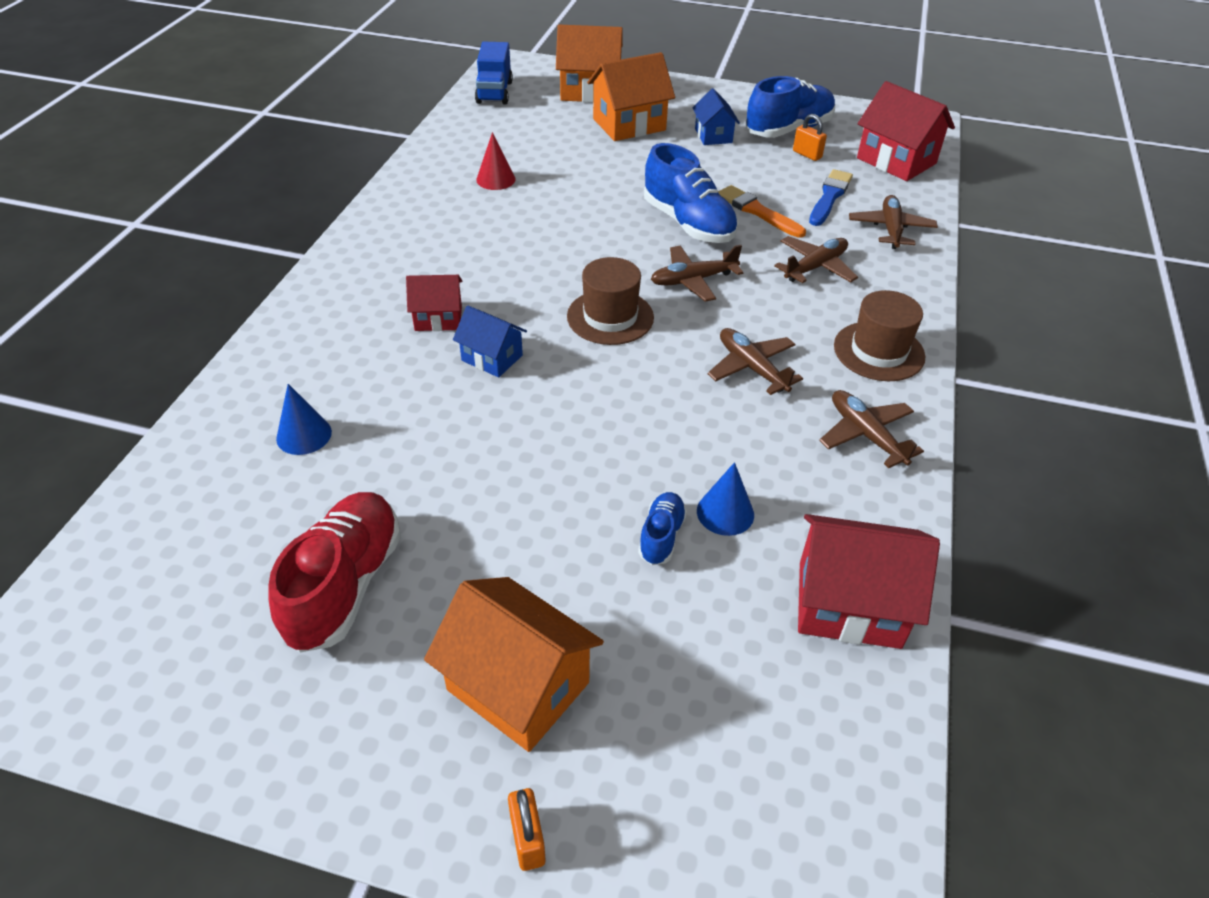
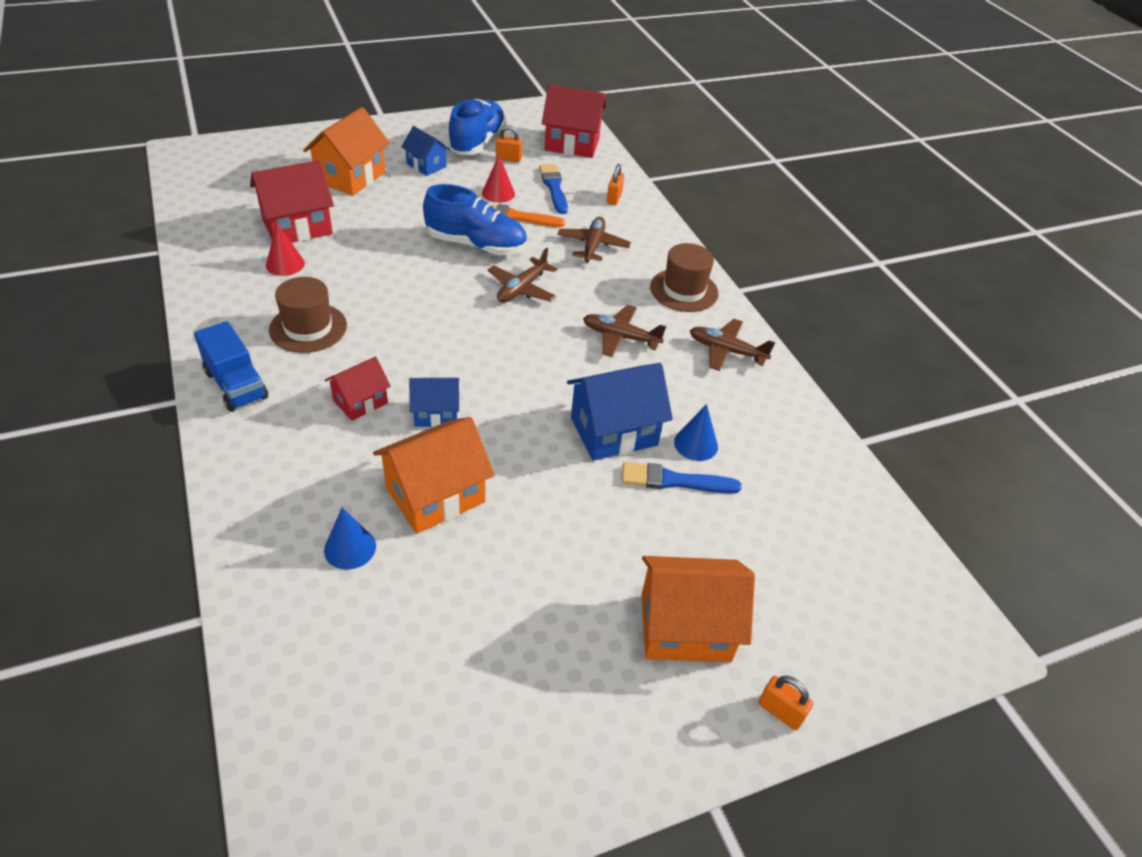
camera: 40 degrees left, 0 degrees up
(345, 585) = (505, 636): red shoe -> none
(494, 92) = (200, 184): blue truck -> blue truck (236, 385)
(589, 91) = (286, 157): orange house -> orange house (435, 495)
(610, 317) = (491, 342): brown hat -> brown hat (308, 328)
(646, 456) = (614, 431): none -> blue house
(661, 536) = (674, 480): blue shoe -> blue brush
(761, 183) = (498, 193): none -> red cone
(849, 604) = (811, 463): red house -> red house (297, 227)
(890, 229) = (614, 198): brown plane -> orange padlock

